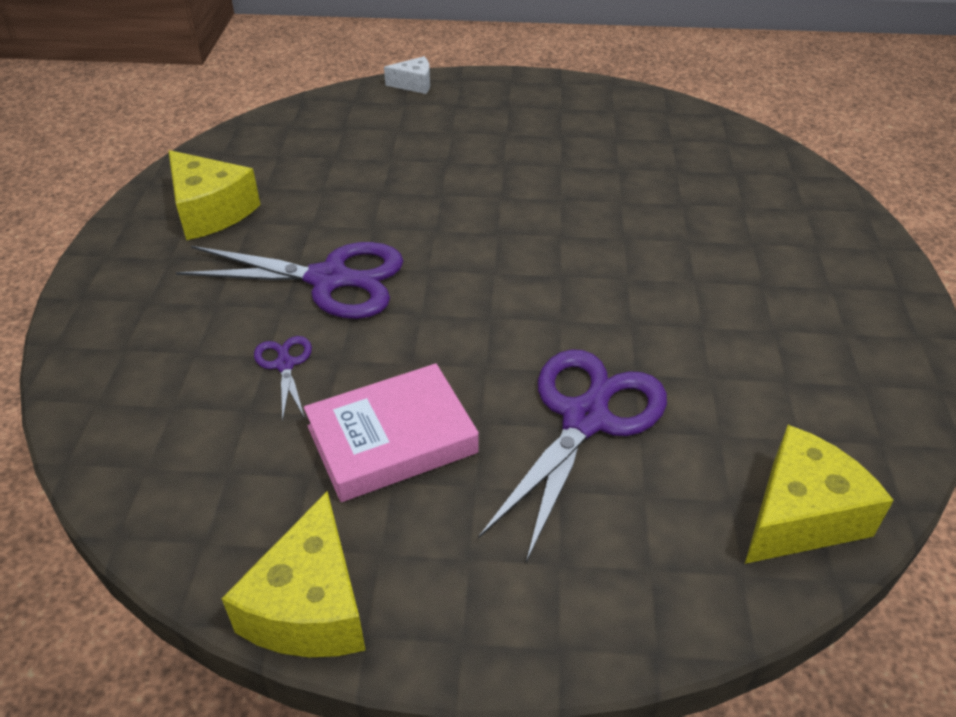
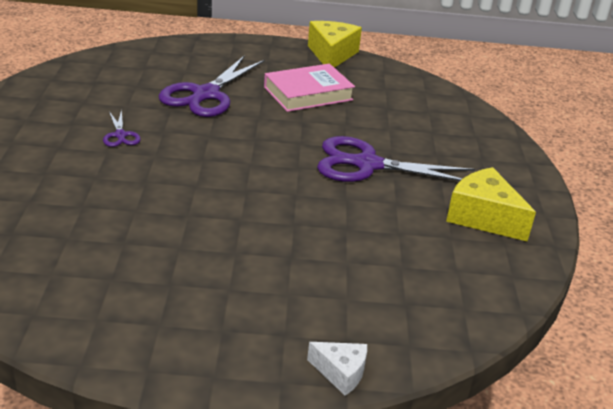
camera: 175 degrees right, 10 degrees down
(285, 365) = (376, 124): purple scissors -> purple scissors (120, 135)
(414, 84) = (341, 373): white cheese -> white cheese turned 150 degrees counterclockwise
(800, 515) = (114, 62): yellow cheese -> none

